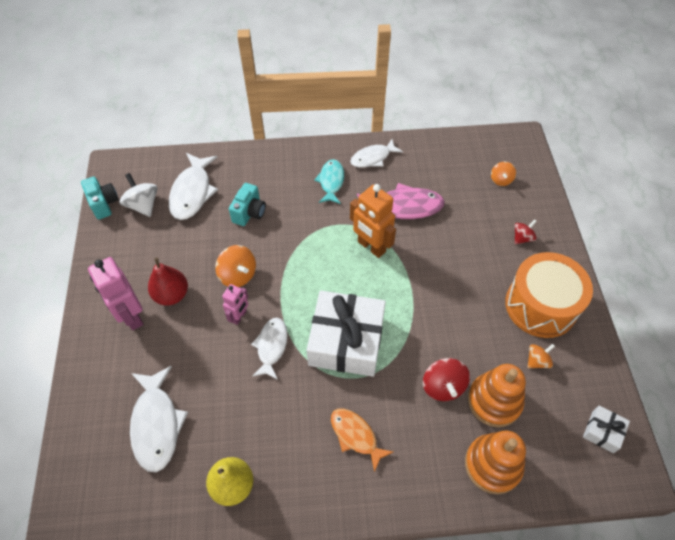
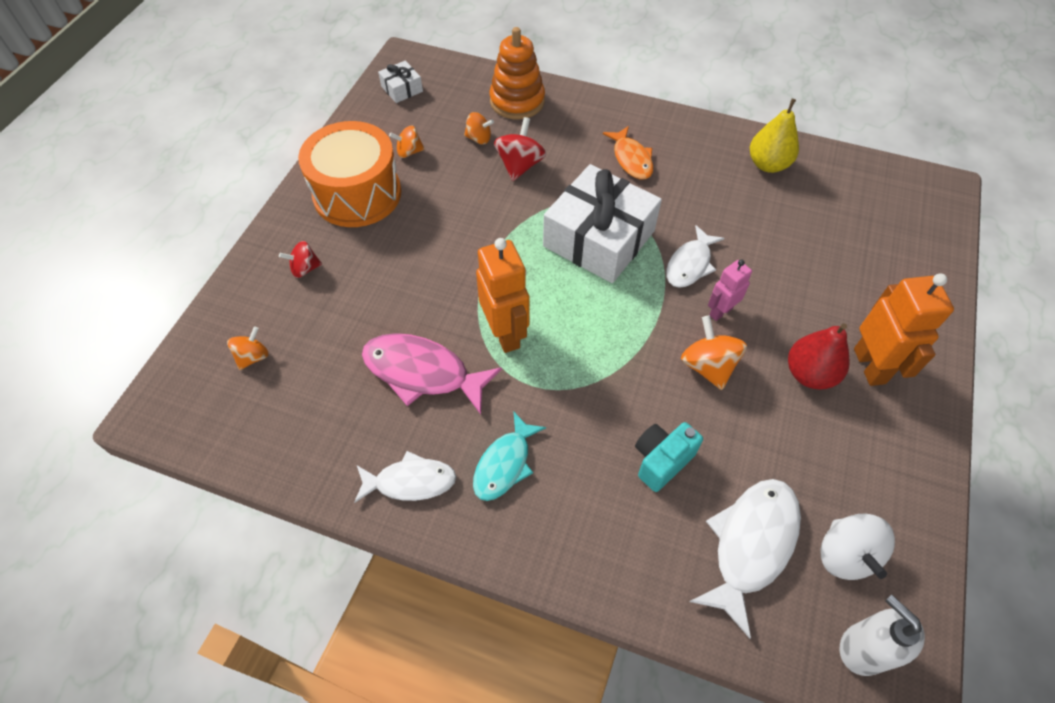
camera: 155 degrees left, 0 degrees up
(104, 204) = (920, 589): turquoise camera -> none
(131, 316) = (870, 366): pink robot -> orange robot
(133, 172) = (862, 648): none -> white soap dispenser
(156, 424) = (842, 237): white fish -> none
(494, 401) = (479, 138): orange stacking toy -> orange spinning top

